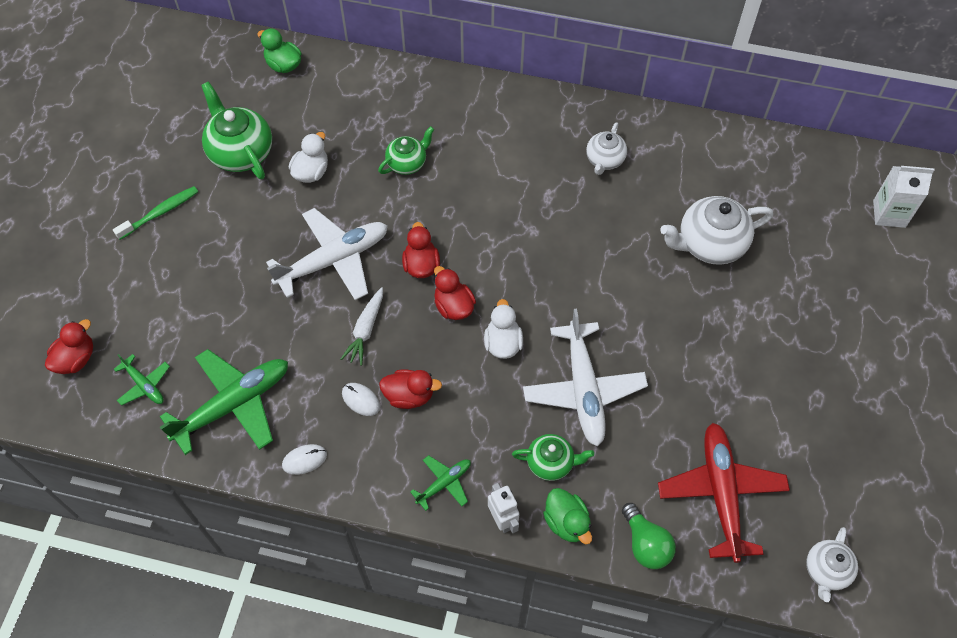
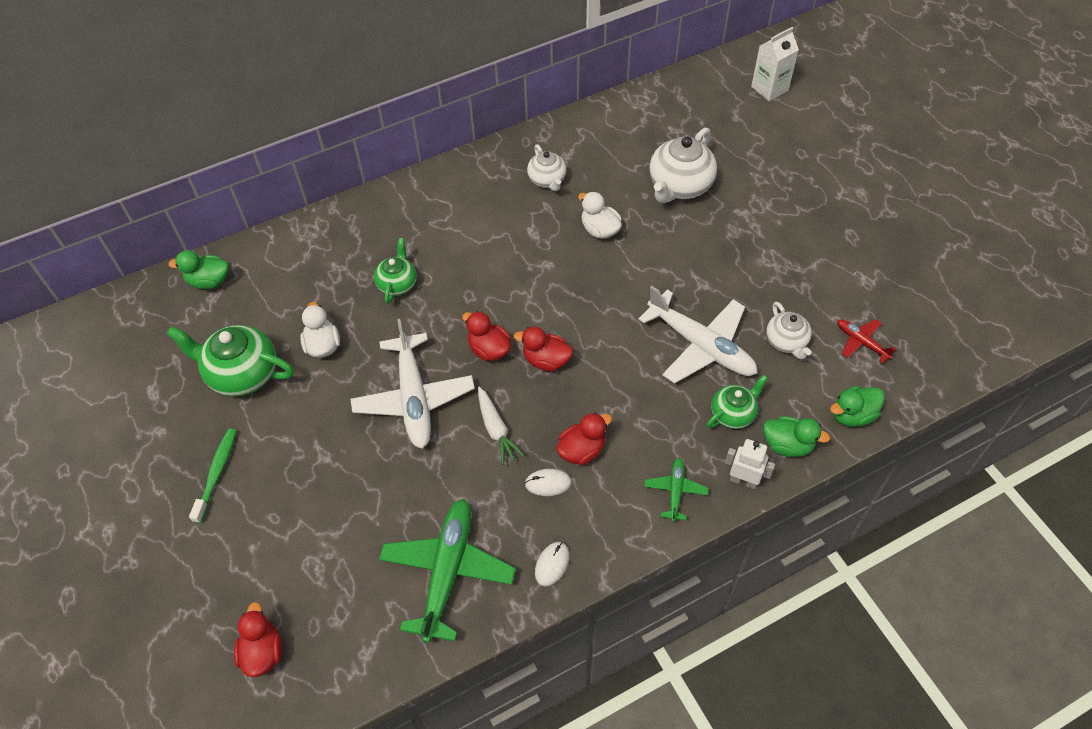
camera: 40 degrees left, 5 degrees down
(144, 385) = (351, 621): green plane -> none
(333, 260) = (414, 398): white plane -> white plane turned 150 degrees clockwise
(503, 343) = (610, 358): white duck -> white duck (600, 230)
(645, 544) = (852, 415): green light bulb -> green duck
(721, 493) = (861, 342): red plane -> red plane, size x0.49
(826, 570) = (972, 338): white teapot -> white teapot (786, 342)

